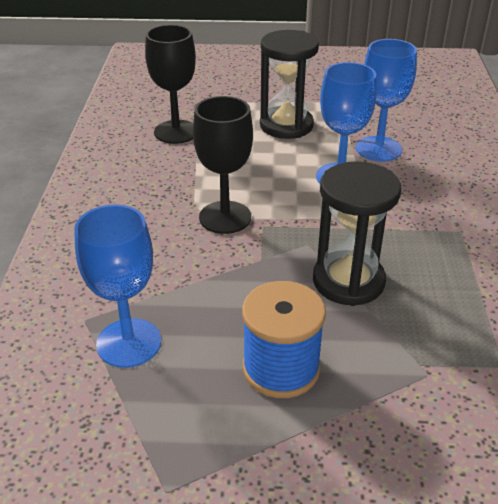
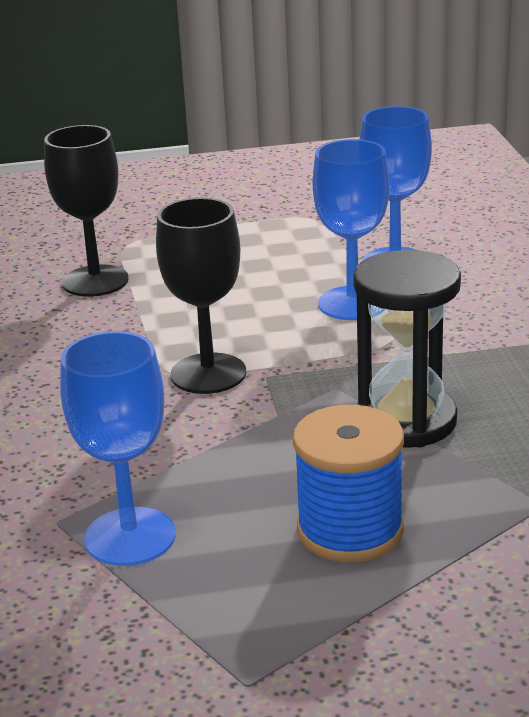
camera: 10 degrees left, 10 degrees down
(286, 125) = (254, 252): black hourglass -> none

